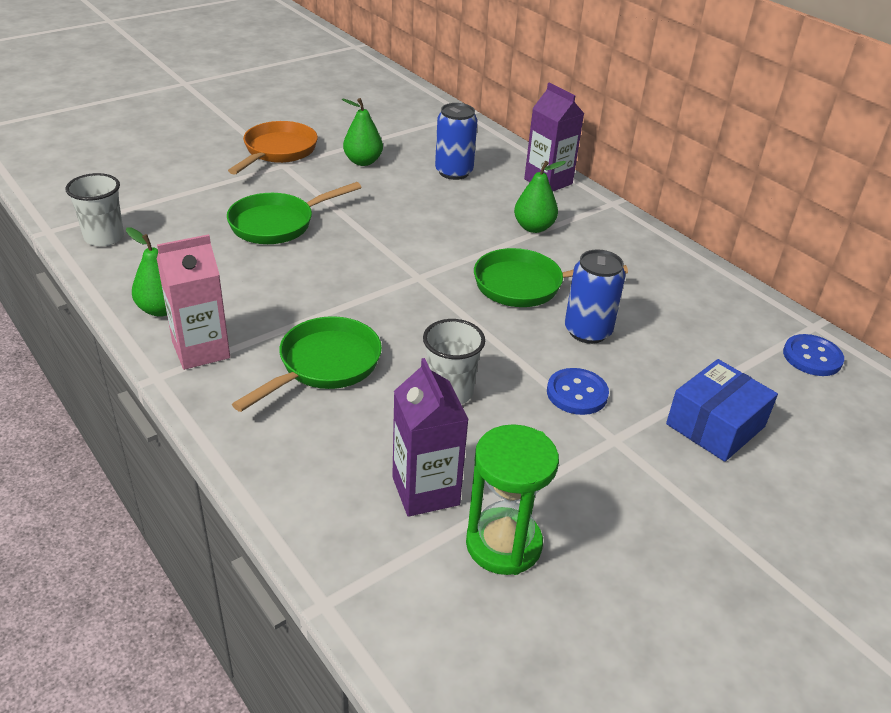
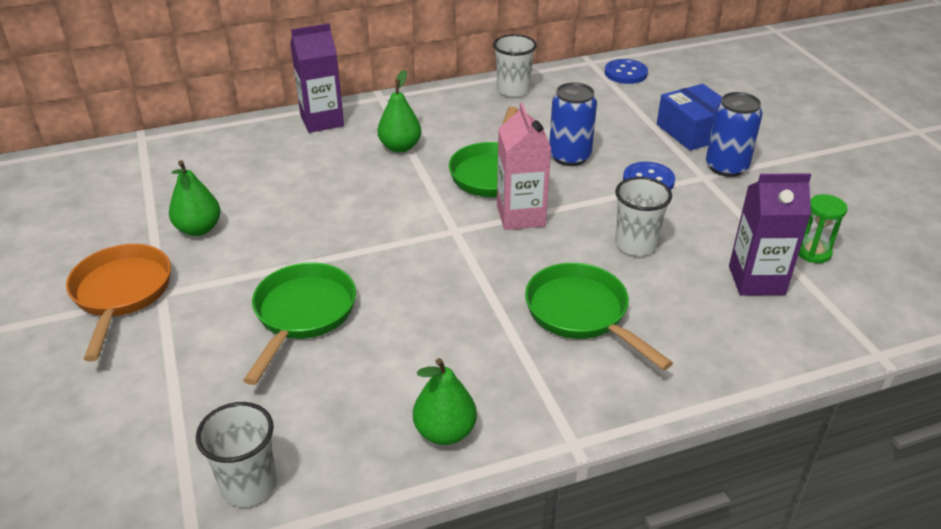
camera: 70 degrees left, 0 degrees up
(201, 350) = (534, 403): pink carton -> pink carton (520, 216)
(277, 151) = (121, 294): orange pan -> orange pan turned 45 degrees clockwise
(278, 224) = (302, 315): green pan -> green pan turned 150 degrees counterclockwise
(453, 172) = (266, 171): blue can -> blue can (726, 167)
(503, 544) = (813, 252): green hourglass -> green hourglass, size x0.59
(695, 278) = (513, 90): none -> white cup

